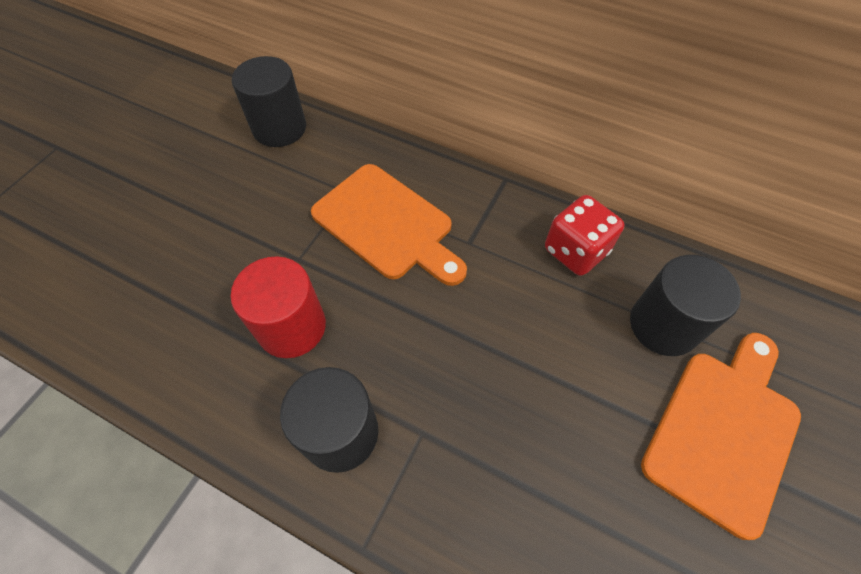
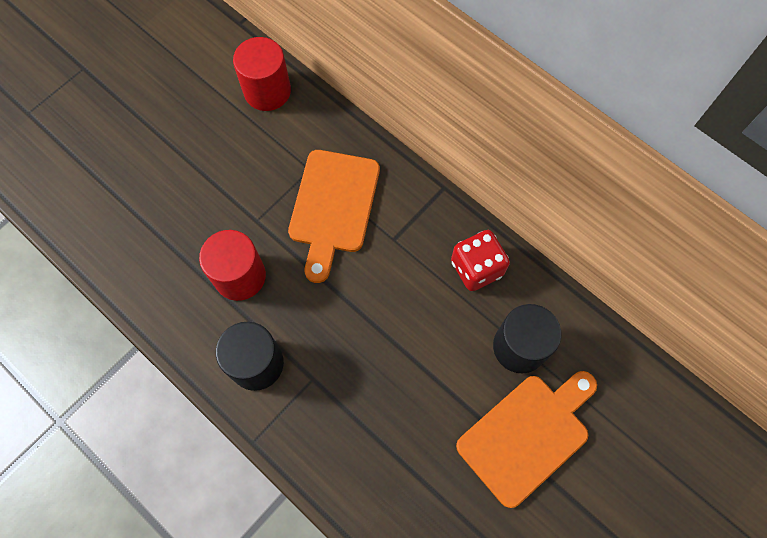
camera: 15 degrees right, 10 degrees up
(279, 128) = (267, 91): black cylinder -> red cylinder
(387, 224) = (333, 207): orange cutting board -> orange cutting board turned 45 degrees clockwise

